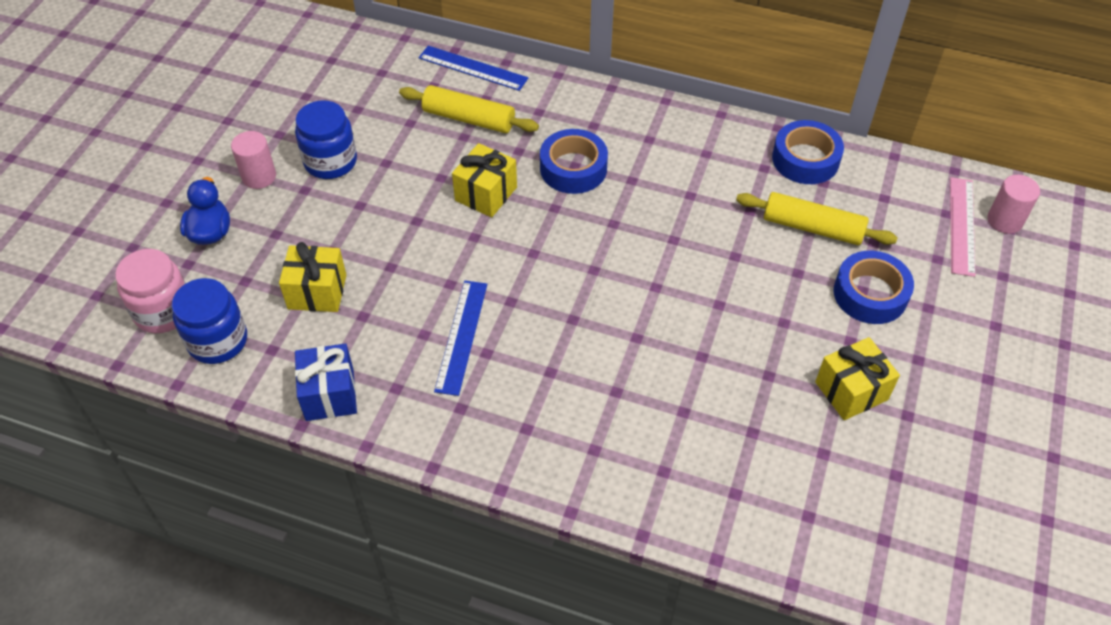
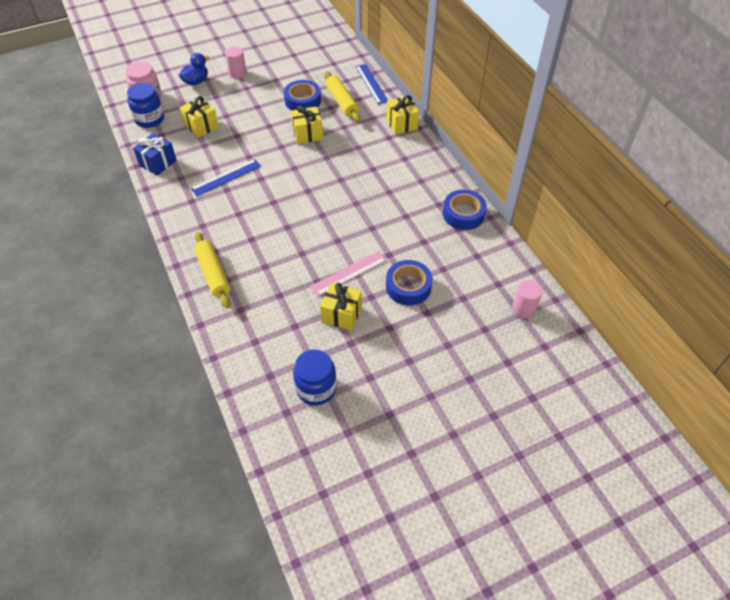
camera: 45 degrees right, 0 degrees up
(330, 161) = (269, 84): blue jar -> blue jar (316, 388)
(573, 168) = (355, 148): blue tape -> blue tape (303, 101)
(585, 97) = (401, 124): none -> yellow gift
(812, 227) = (423, 242): yellow rolling pin -> yellow rolling pin (213, 274)
(961, 225) = (497, 294): pink ruler -> pink ruler (348, 273)

